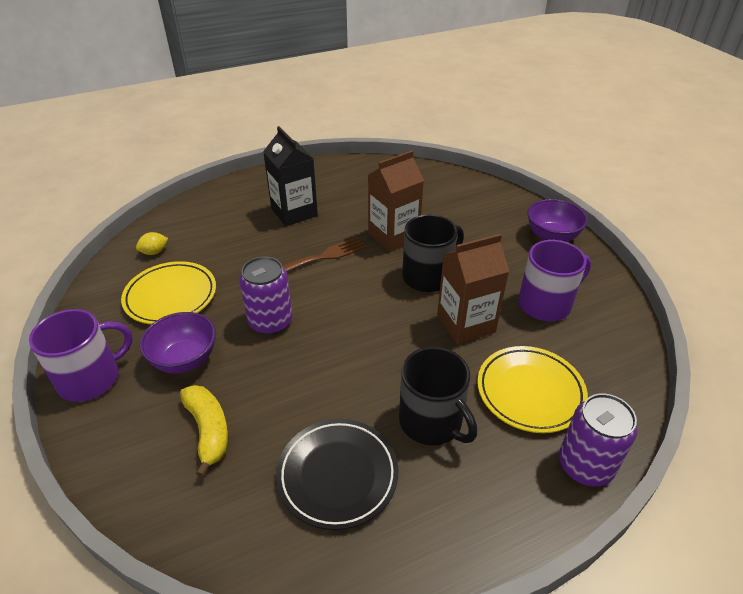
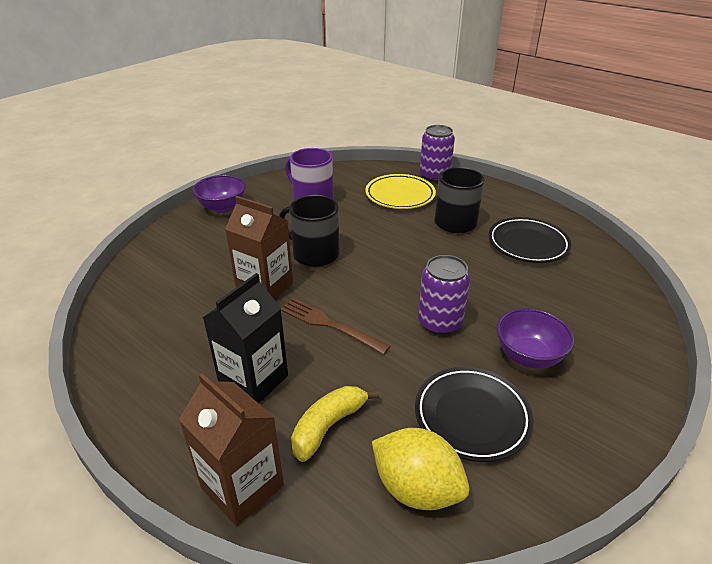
camera: 115 degrees left, 5 degrees down
(91, 378) = (612, 411): purple mug -> none
(154, 252) = (416, 488): yellow lemon -> yellow lemon, size x2.10
(171, 296) = (471, 416): yellow plate -> black plate
(208, 431) = (565, 308): yellow banana -> yellow banana (328, 426)
(466, 324) = (358, 226): brown carton -> brown carton (242, 486)

